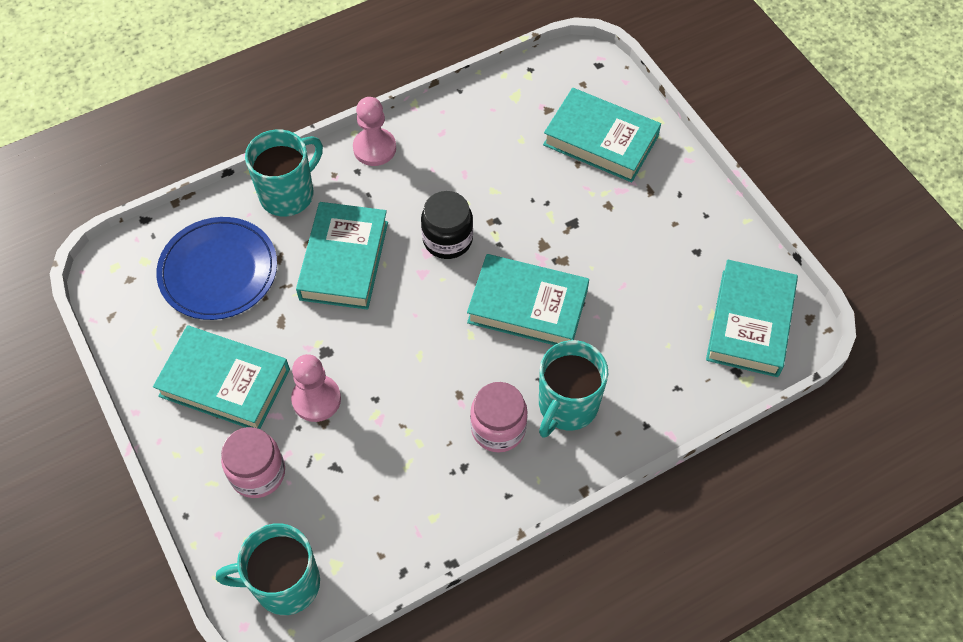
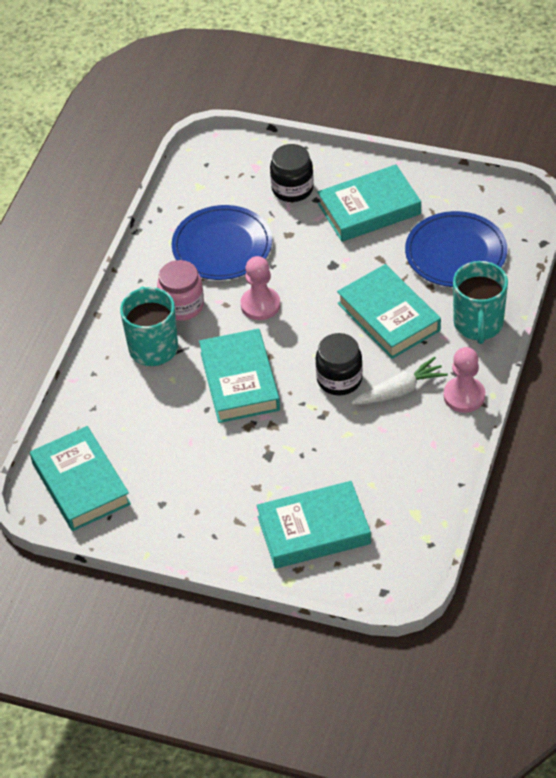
camera: 140 degrees right, 10 degrees down
(258, 473) = (292, 189): pink jar -> black jar
(285, 583) = (216, 162): turquoise mug -> none
(316, 399) = (306, 240): pink pawn -> pink pawn (260, 305)
(394, 464) = (222, 246): none -> blue plate
(414, 191) = (399, 390): none -> white carrot
(527, 306) = (239, 381): turquoise book -> turquoise book turned 75 degrees counterclockwise

